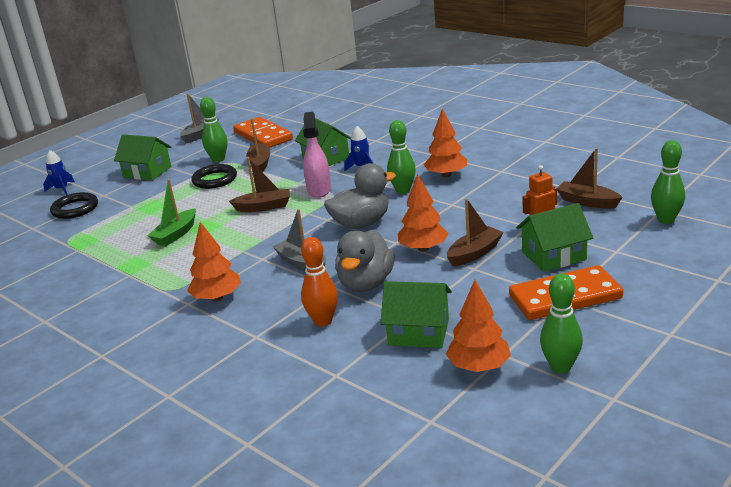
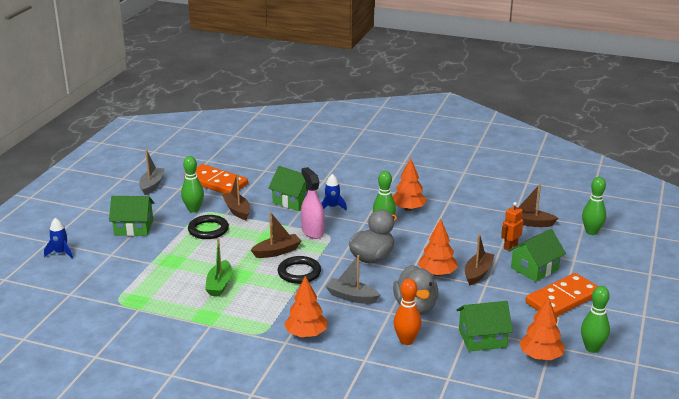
camera: 25 degrees left, 0 degrees up
(75, 209) = (95, 271): black ring -> black ring (299, 273)

